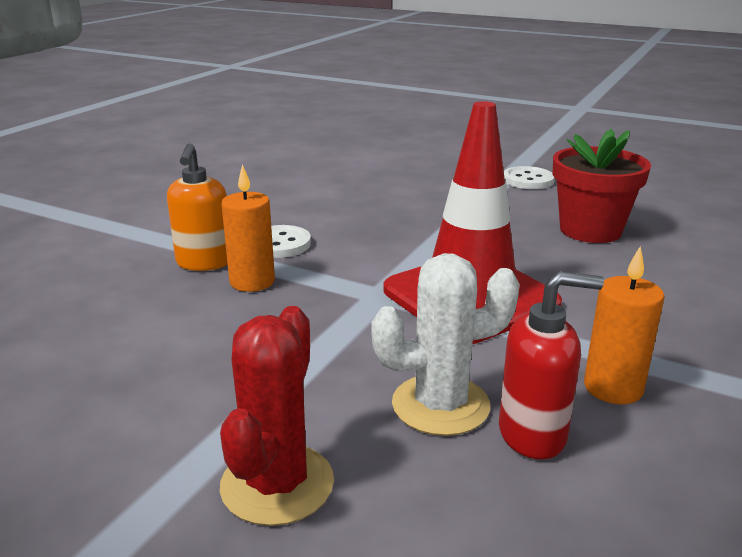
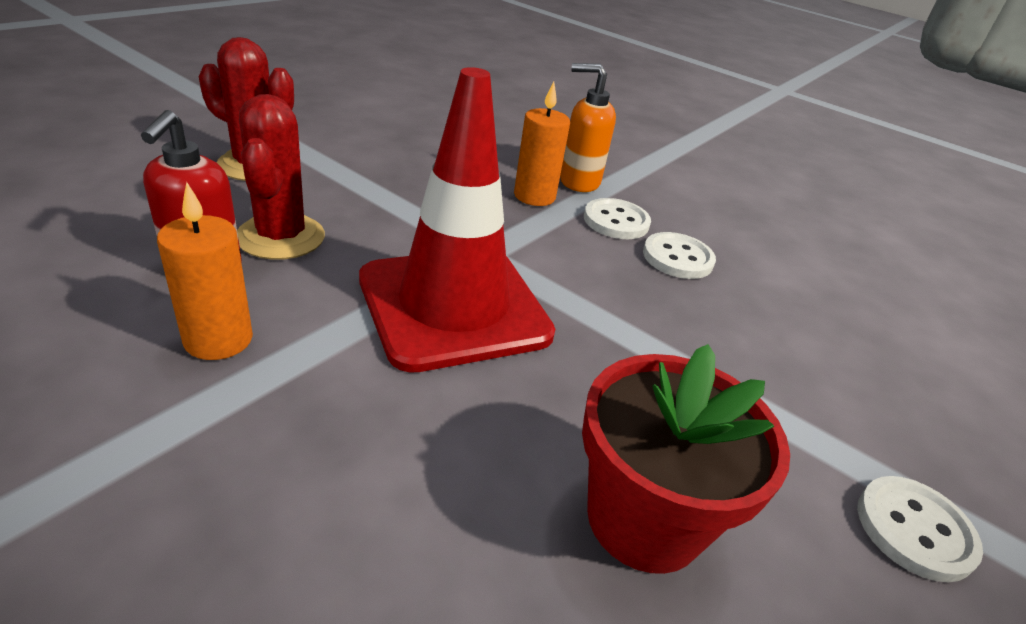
camera: 95 degrees right, 10 degrees up
(326, 221) = (677, 258): none -> white button
(440, 405) = (281, 237): white cactus -> red cactus

